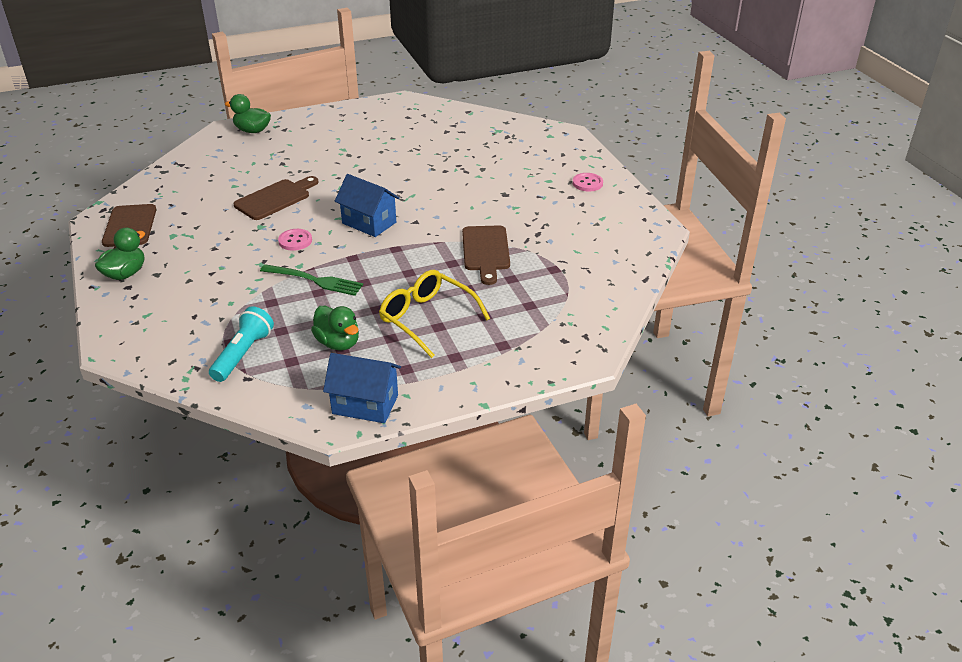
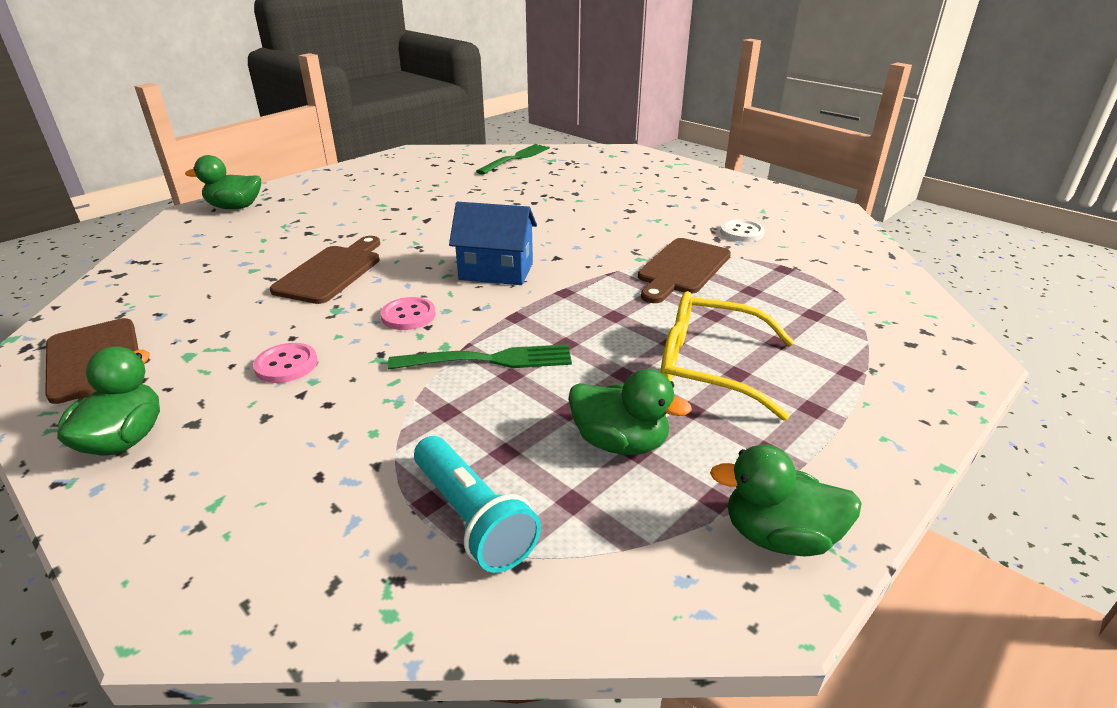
camera: 25 degrees left, 5 degrees down
(243, 354) = (472, 518): turquoise flashlight -> turquoise flashlight turned 150 degrees clockwise
(365, 404) = (779, 536): blue house -> green duck
(472, 123) = (516, 158): none -> green fork
(486, 251) = (682, 269): brown cutting board -> brown cutting board turned 60 degrees clockwise
(561, 233) = (741, 232): none -> white button
(587, 183) = (705, 185): pink button -> pink button (286, 365)

